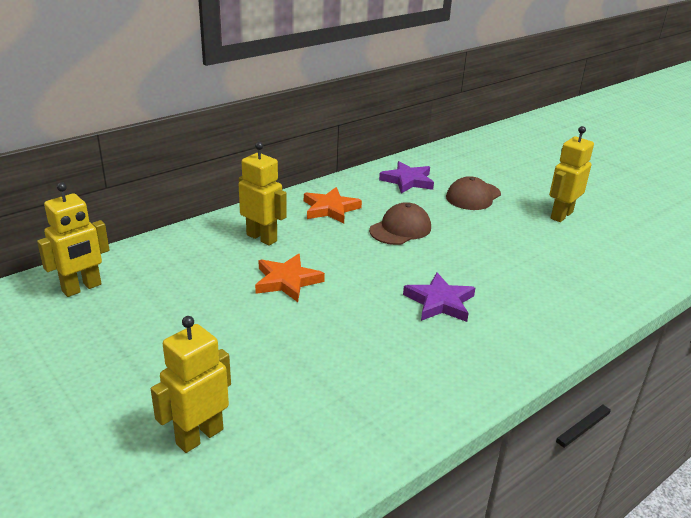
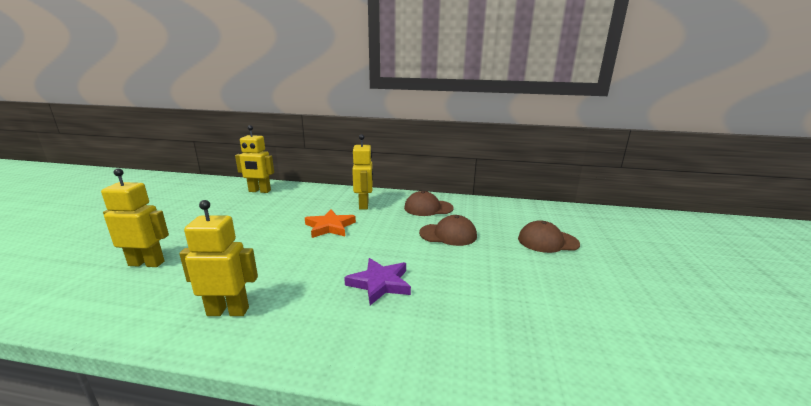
camera: 50 degrees right, 10 degrees down
(330, 209) = (428, 208): orange star -> brown cap
(408, 181) = (511, 214): purple star -> none
(561, 215) = (615, 289): yellow robot -> yellow robot (228, 311)

